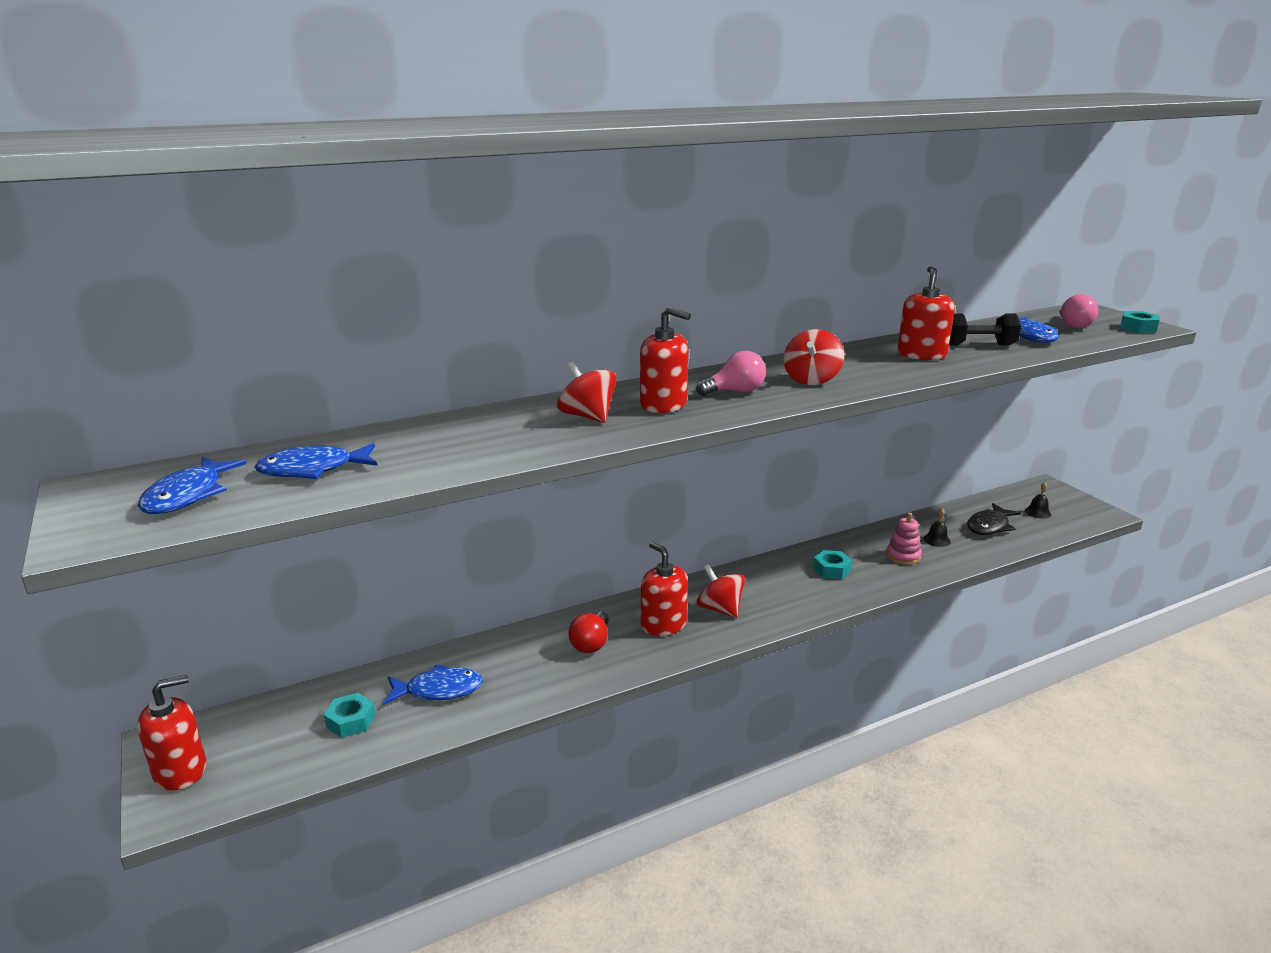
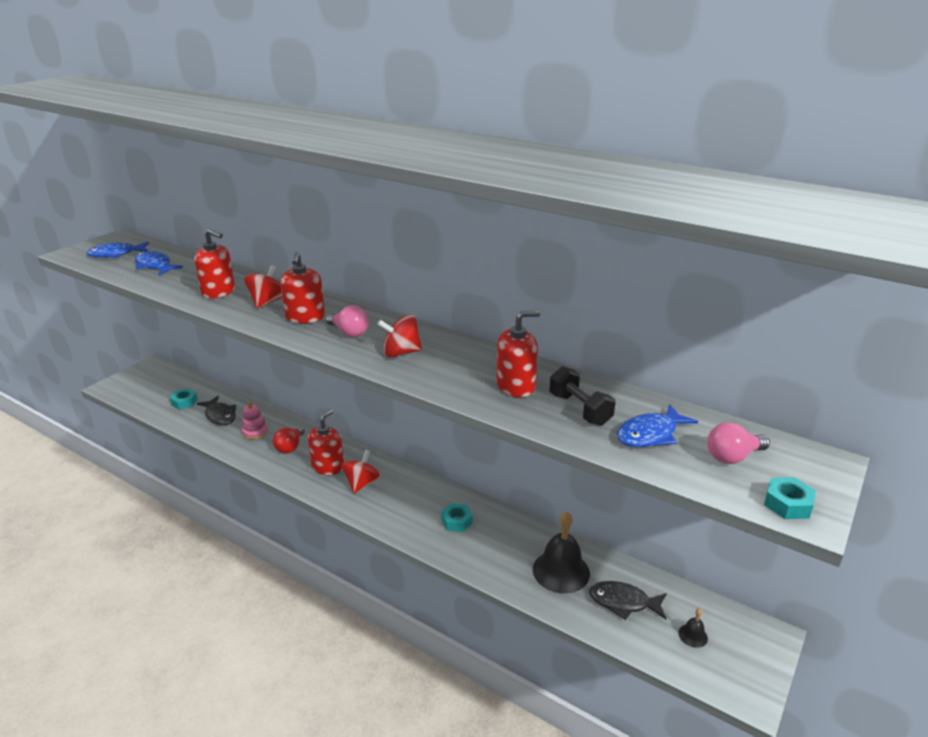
camera: 60 degrees right, 5 degrees up
(180, 770) = (134, 378): red soap dispenser -> red soap dispenser (218, 291)
(439, 690) = (220, 415): blue fish -> black fish
(591, 643) = (290, 447): red light bulb -> red light bulb turned 60 degrees counterclockwise
(903, 556) = (512, 556): pink stacking toy -> pink stacking toy (255, 432)
(936, 540) = (561, 571): black bell -> black bell, size x2.21

